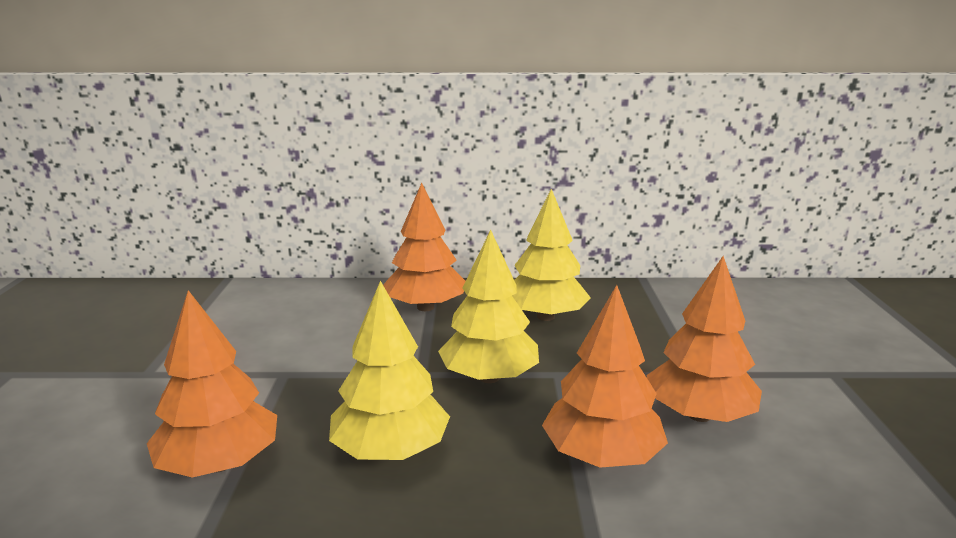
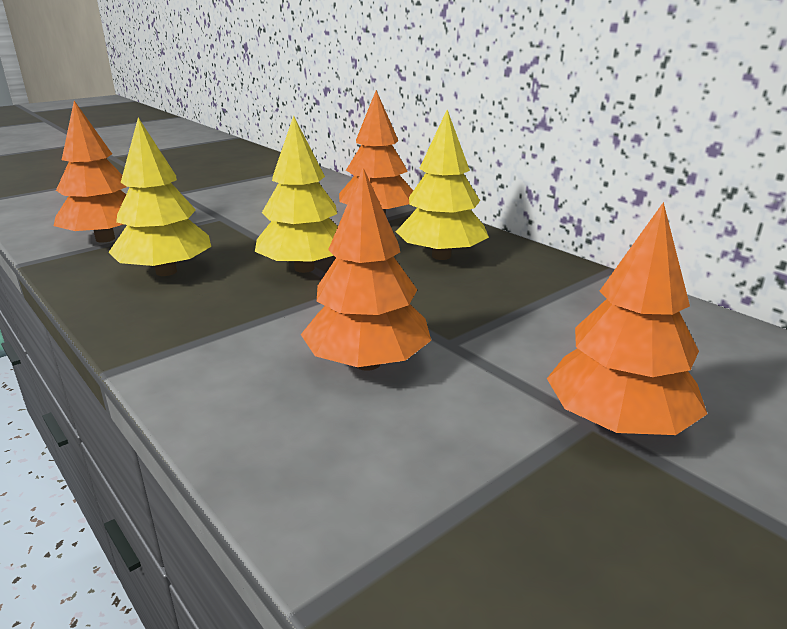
camera: 50 degrees right, 5 degrees up
(601, 456) = (241, 339): orange tree -> orange tree (617, 423)

